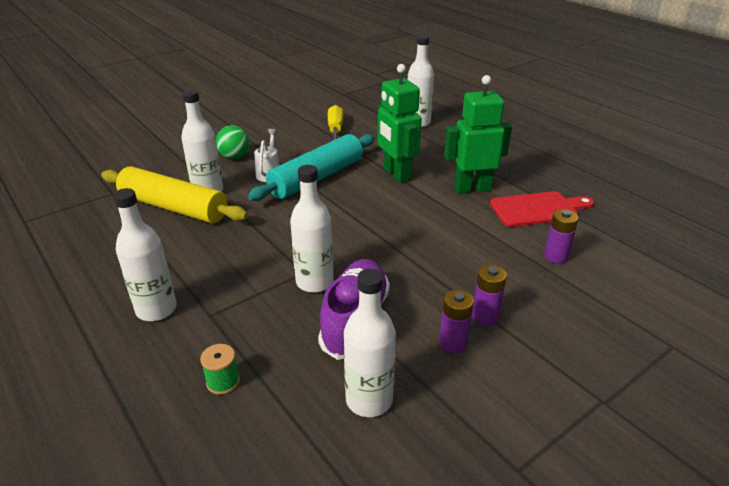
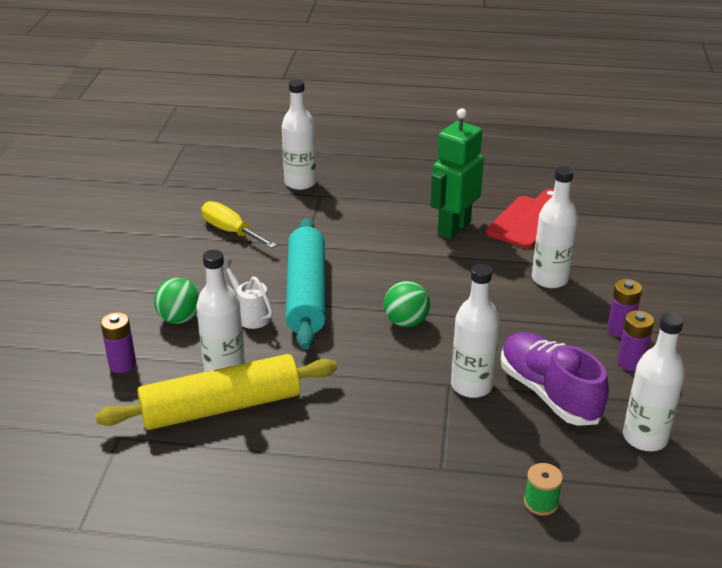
camera: 45 degrees left, 0 degrees up
(156, 309) = (391, 497): white bottle -> white bottle (549, 279)
(343, 223) = (406, 322): none -> green ball
(396, 174) = (372, 249): green robot -> none
(555, 256) = (594, 254): purple battery -> purple battery (122, 364)

